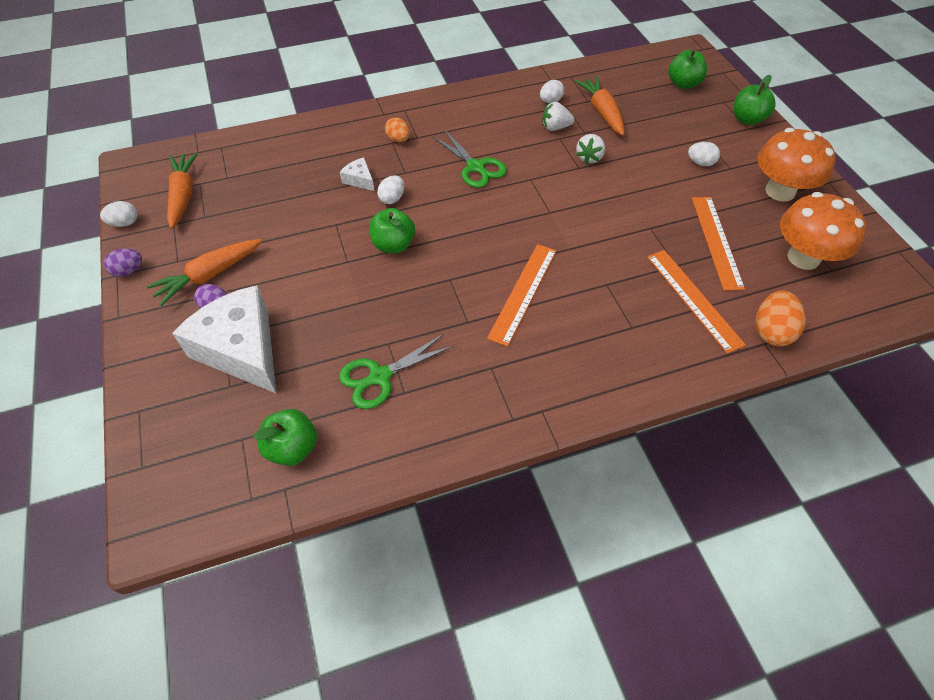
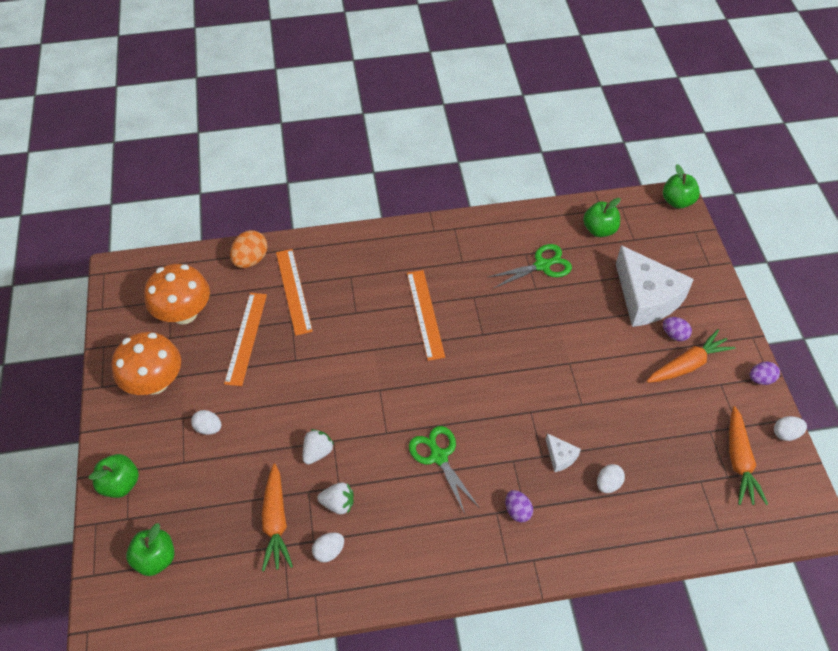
camera: 170 degrees left, 0 degrees up
(392, 198) = (527, 427): white egg -> white egg (608, 484)
(393, 245) = (528, 373): green apple -> green apple (677, 201)
(398, 139) = (517, 511): orange egg -> purple egg
(523, 293) = (425, 314): orange ruler -> orange ruler turned 45 degrees counterclockwise

